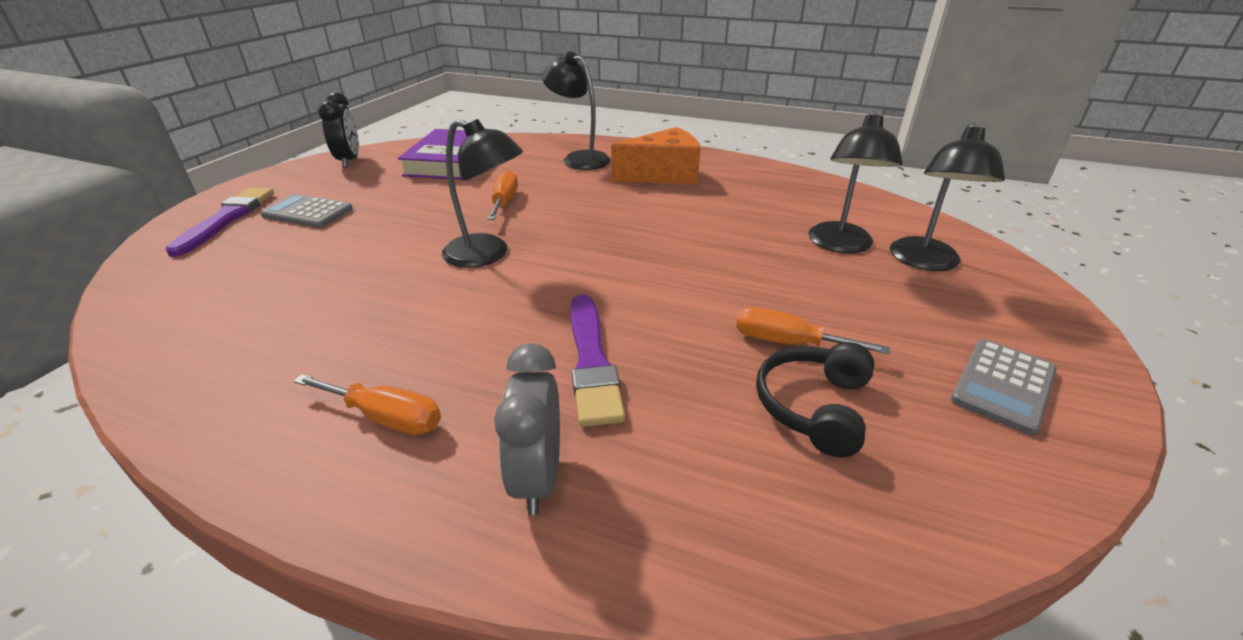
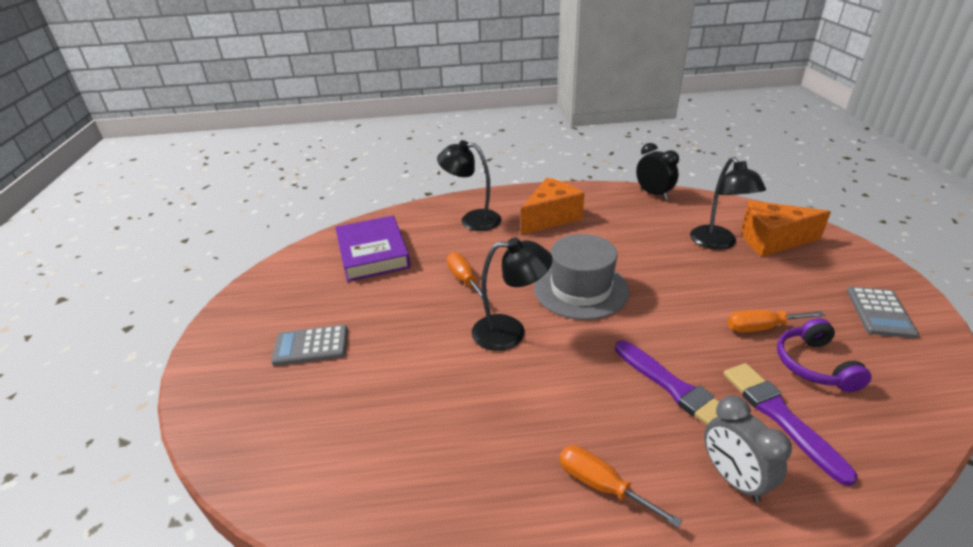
camera: 25 degrees left, 0 degrees up
(226, 219) = (241, 379): purple brush -> purple brush (780, 416)
(349, 161) = (276, 280): black clock -> black clock (653, 194)
(386, 417) = (601, 486): orange screwdriver -> orange screwdriver turned 135 degrees counterclockwise
(611, 241) = (581, 289): none -> grey hat
(814, 406) = (814, 365): black headphones -> purple headphones
(925, 262) = (772, 240): black lamp -> orange cheese

